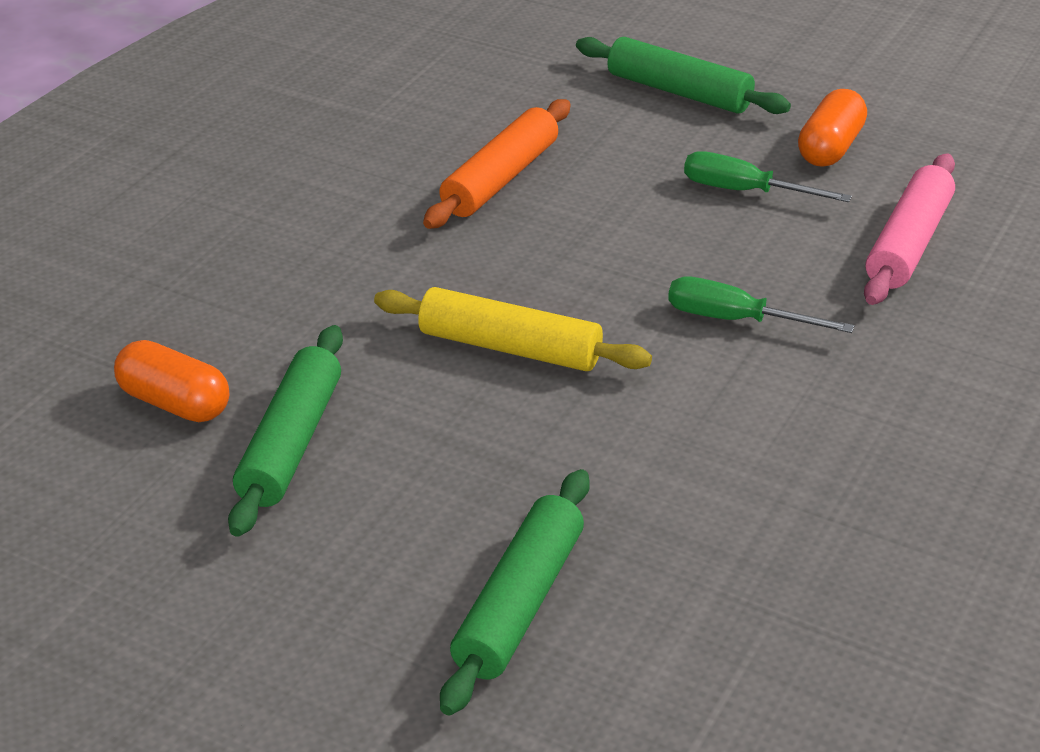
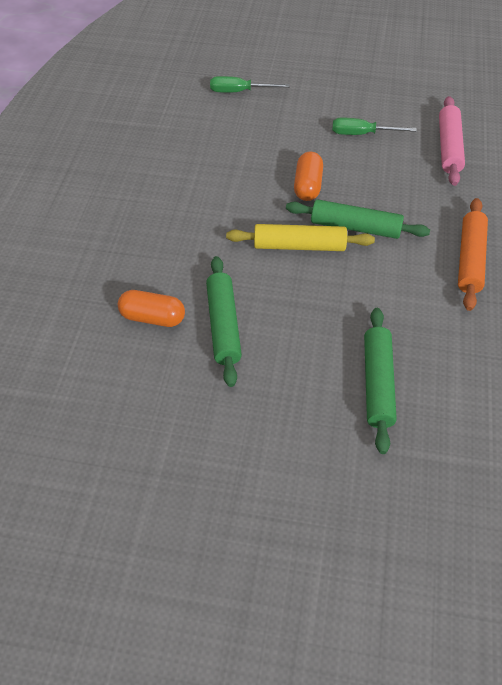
camera: 20 degrees left, 15 degrees up
(501, 179) = (244, 151): orange rolling pin -> orange rolling pin (470, 259)
(679, 92) = (303, 83): green rolling pin -> green rolling pin (355, 227)
(735, 320) = (394, 206): green screwdriver -> green screwdriver (239, 91)
(830, 148) = (388, 101): orange capsule -> orange capsule (307, 186)

